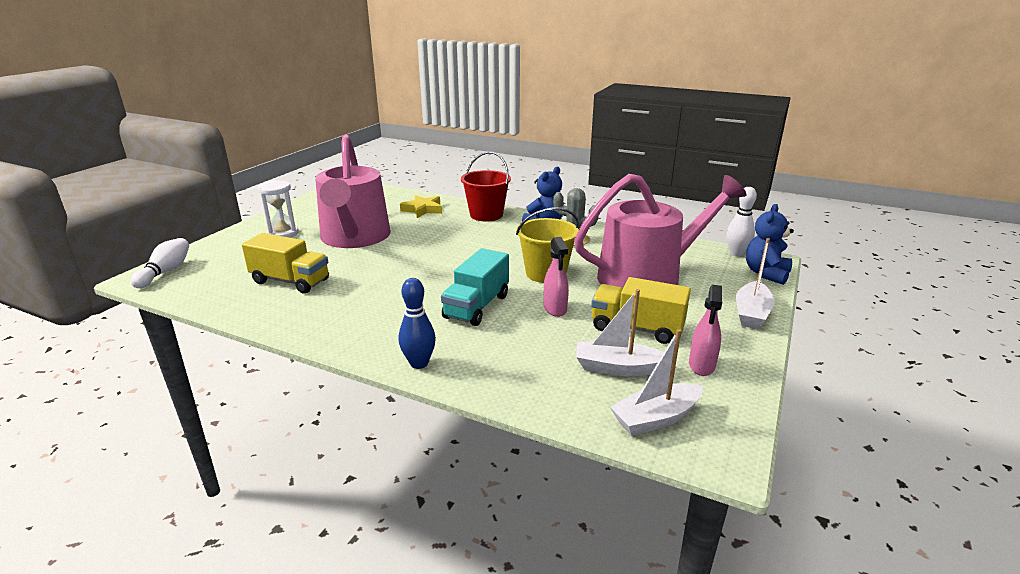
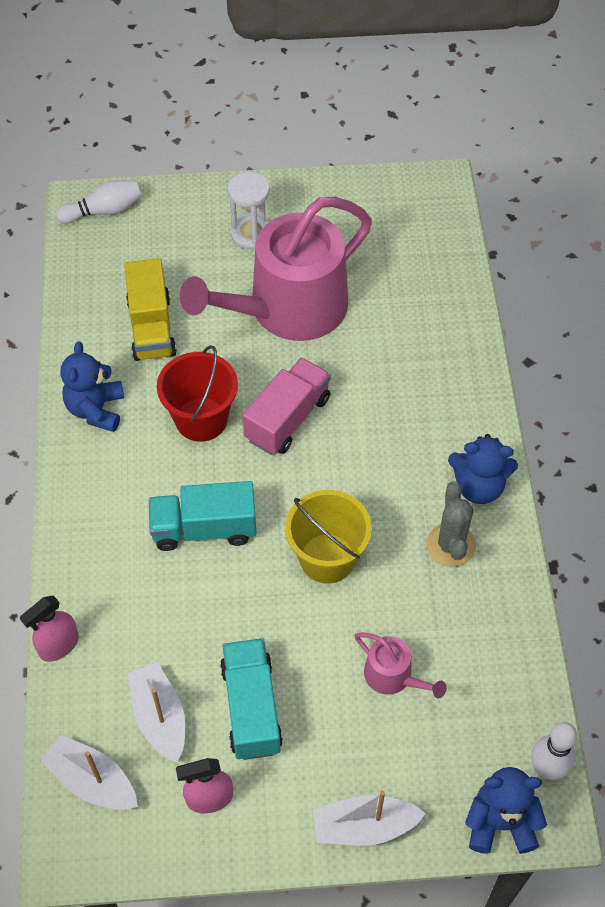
camera: 60 degrees right, 30 degrees up
(321, 320) = (96, 409): none -> blue teddy bear
(419, 363) = (72, 539): blue bowling pin -> none
(423, 210) = (422, 322): yellow star -> none
(431, 258) = (287, 419): none -> pink truck
(486, 215) = (459, 403): red bucket -> red bucket (201, 419)
(555, 309) = (246, 607): pink spray bottle -> pink spray bottle (58, 645)
(637, 328) = (251, 708): yellow truck -> turquoise truck
(647, 276) = (393, 676): pink watering can -> pink watering can, size x0.41

